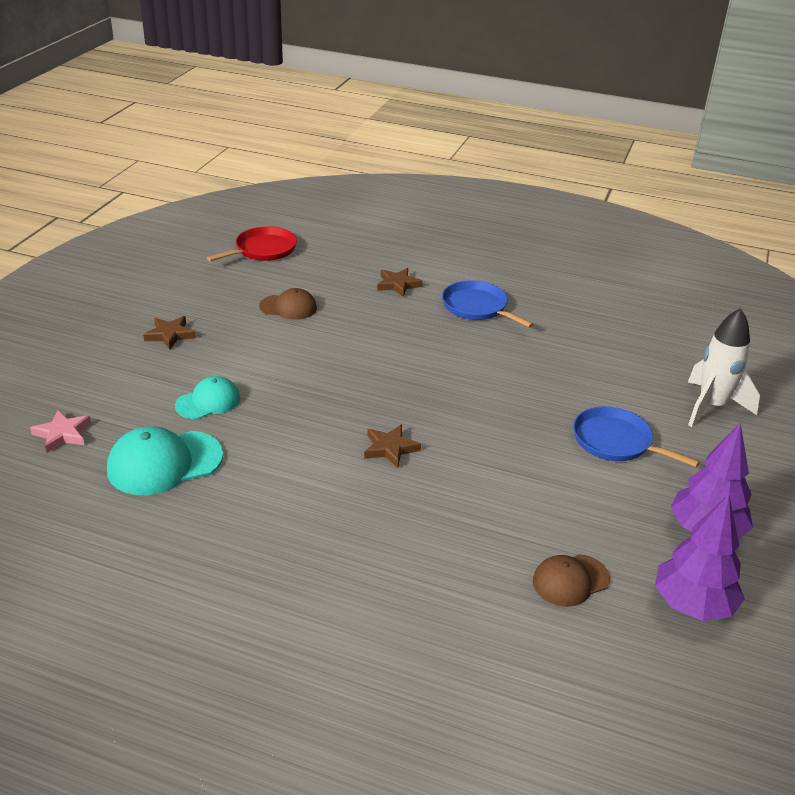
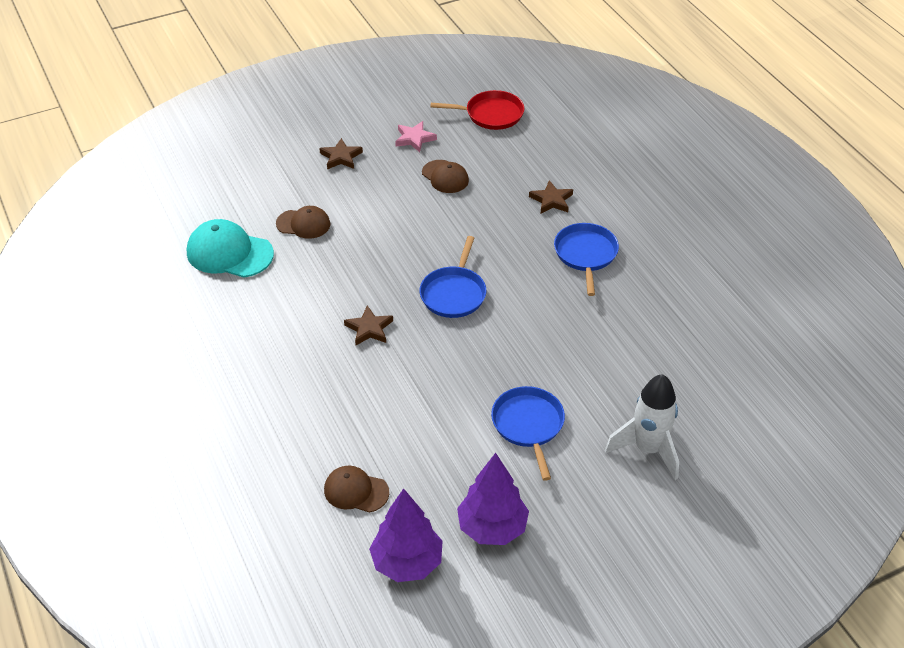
camera: 45 degrees right, 10 degrees up
(62, 434) = (199, 198): pink star -> pink star (414, 139)
(208, 402) = (303, 224): turquoise cap -> brown cap
(420, 384) = (454, 293): none -> blue pan

